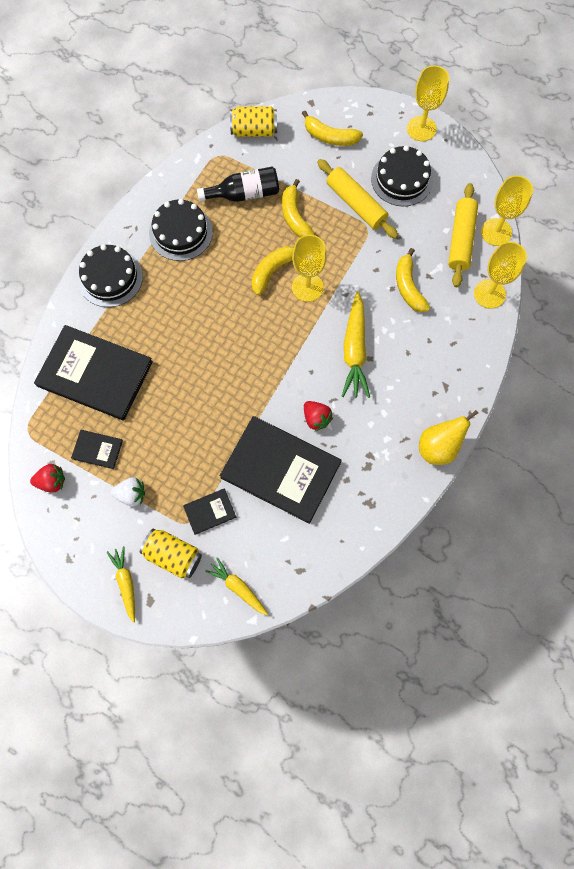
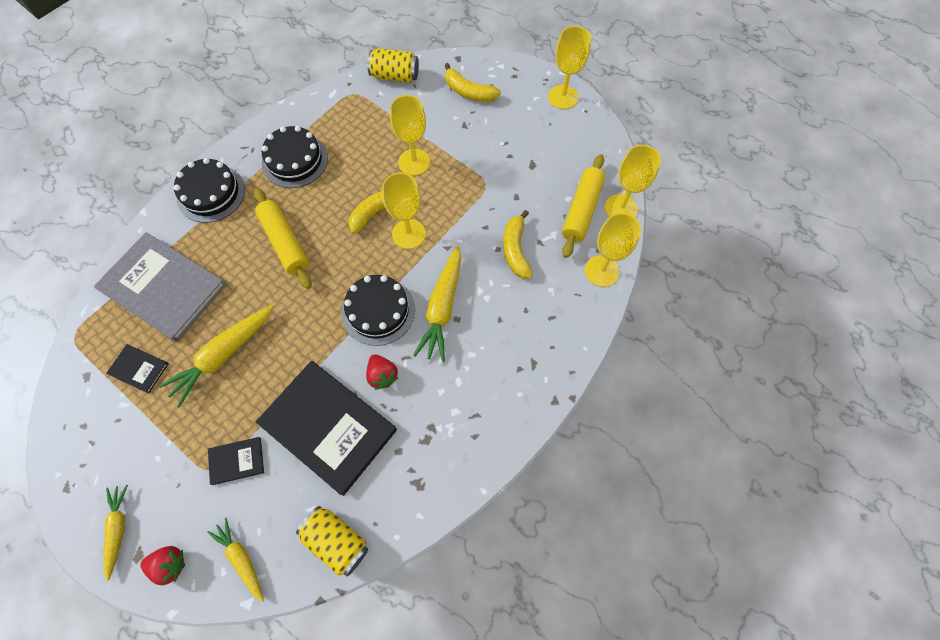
camera: 10 degrees right, 5 degrees down
(52, 481) = (79, 396): red strawberry -> red strawberry (170, 564)
(95, 374) = (163, 288): black book -> grey book
(131, 494) = (158, 425): white strawberry -> none
(170, 425) = (224, 355): none -> yellow carrot
(173, 555) = (181, 505): yellow can -> yellow can (337, 541)
(244, 194) = (369, 133): black bottle -> none
(295, 216) = (414, 162): yellow banana -> yellow goblet
(356, 204) = (479, 159): yellow rolling pin -> yellow rolling pin (285, 242)
(402, 179) = (532, 142): black cake -> black cake (378, 311)
(438, 447) = (511, 432): yellow pear -> none

